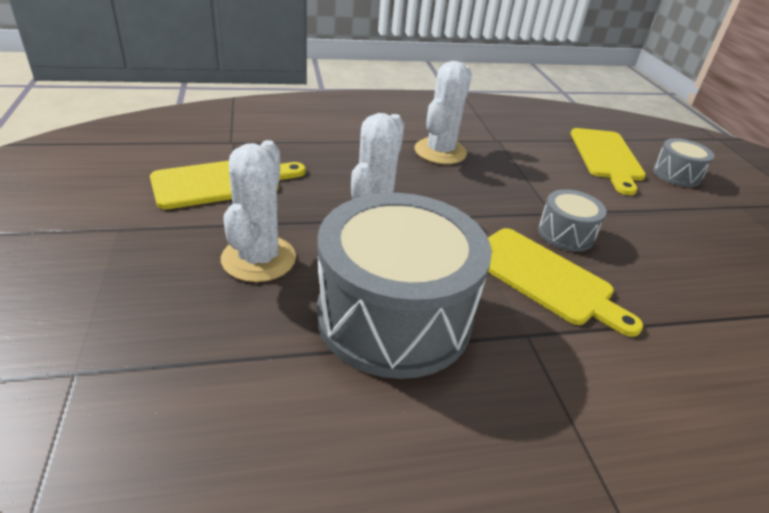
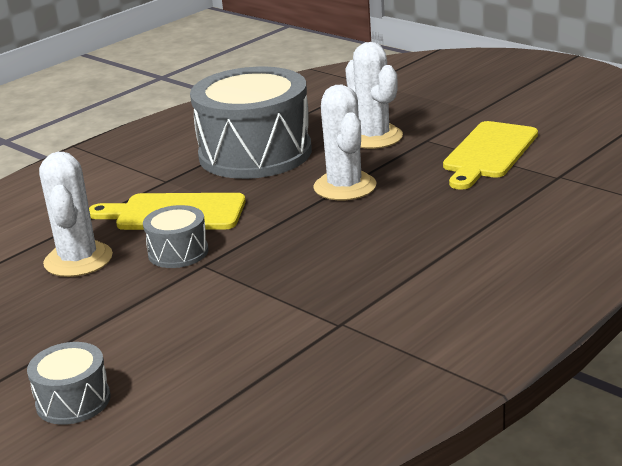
camera: 150 degrees right, 10 degrees down
(440, 152) = (379, 270): white cactus -> white cactus (78, 260)
(606, 157) = (182, 378): yellow cutting board -> none

